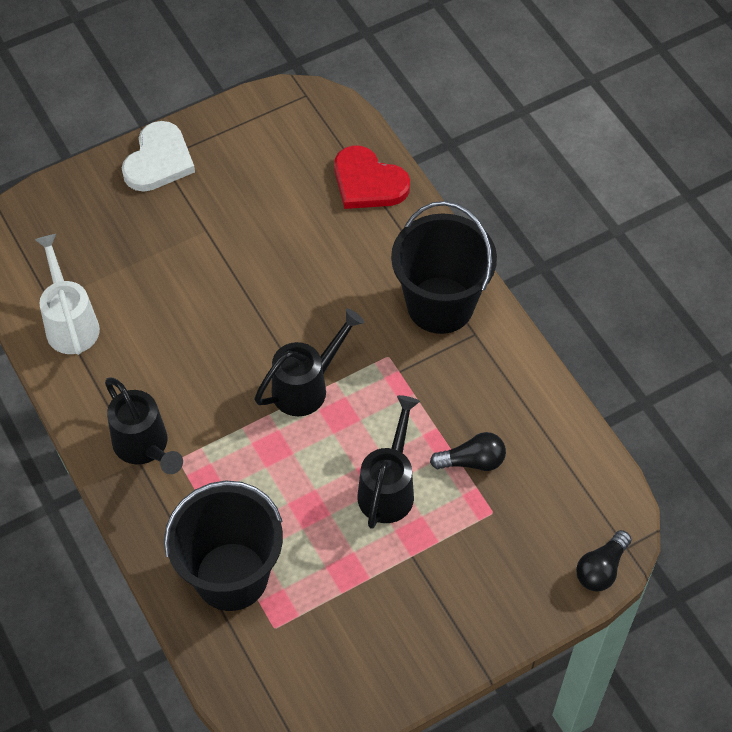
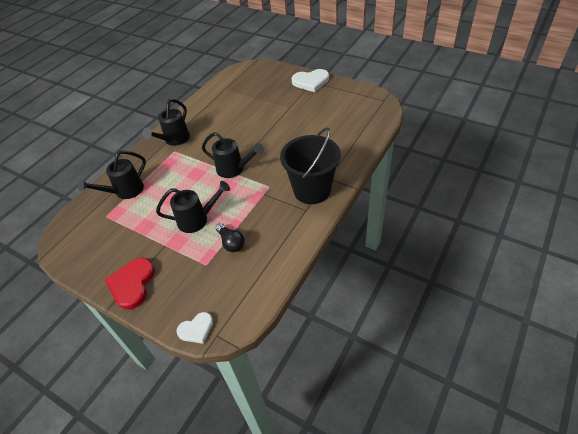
camera: 65 degrees right, 10 degrees down
(70, 323) = (218, 97): white watering can -> none
(231, 576) = (125, 191): black bucket -> black watering can
(368, 182) = (357, 137): red heart -> red heart (132, 284)
(601, 569) = (196, 329): black light bulb -> white heart

